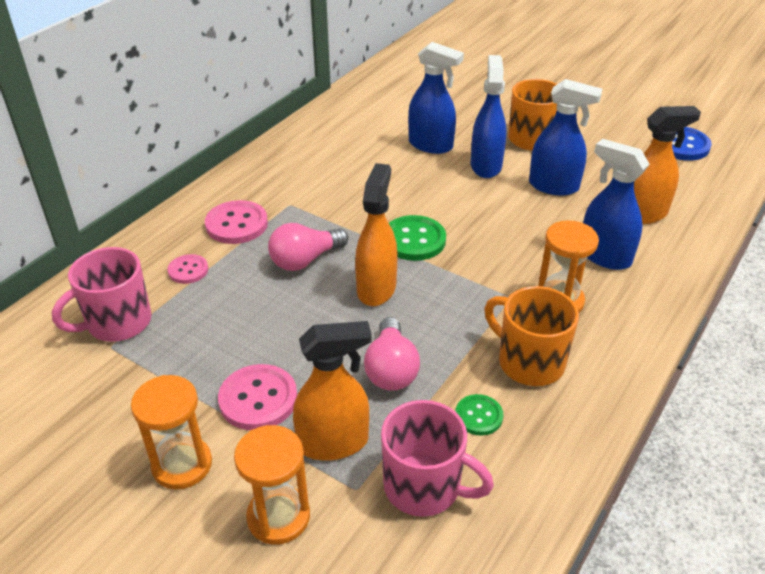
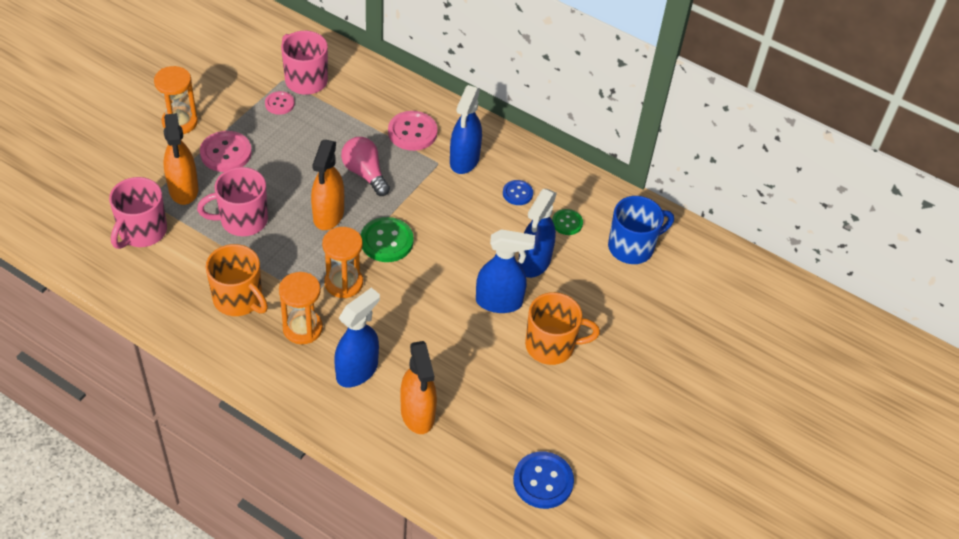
camera: 85 degrees right, 10 degrees up
(188, 270) = (357, 109): pink button -> pink button (279, 104)
(278, 517) = (134, 165): orange hourglass -> orange hourglass (343, 283)
(337, 153) = (517, 193): none -> blue button
(376, 288) = (328, 215): orange spray bottle -> orange spray bottle turned 90 degrees clockwise
(391, 369) = (242, 220): pink light bulb -> pink mug
(404, 94) = (632, 247): none -> blue mug
(478, 416) = (193, 264): green button -> green button (567, 223)
(529, 362) = (238, 299): orange mug -> orange mug turned 90 degrees clockwise
(554, 186) = (464, 351): blue spray bottle -> blue spray bottle (464, 160)

